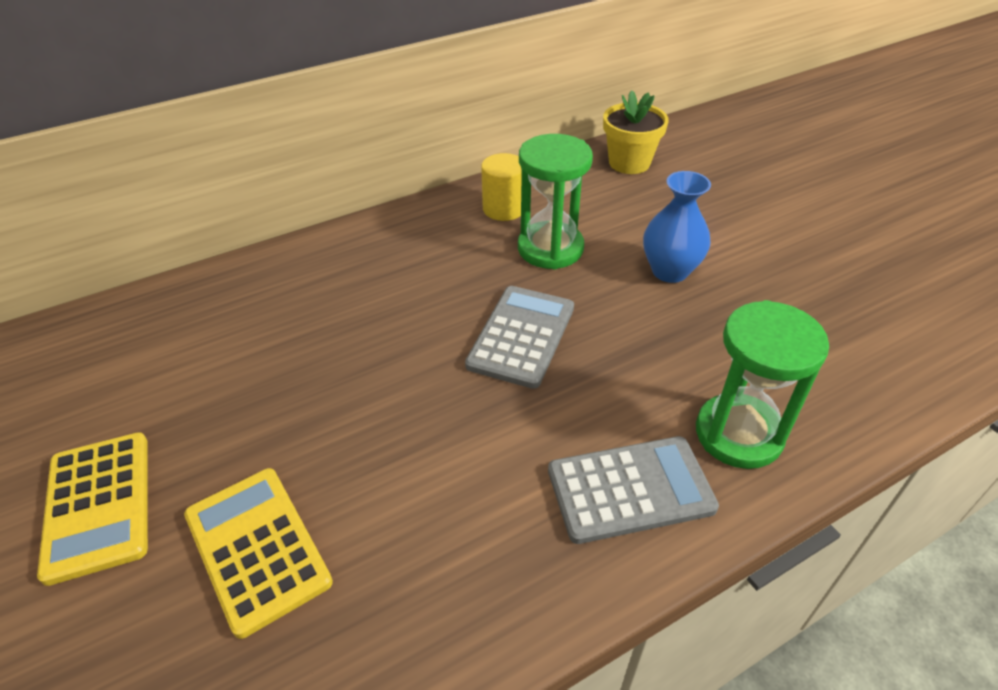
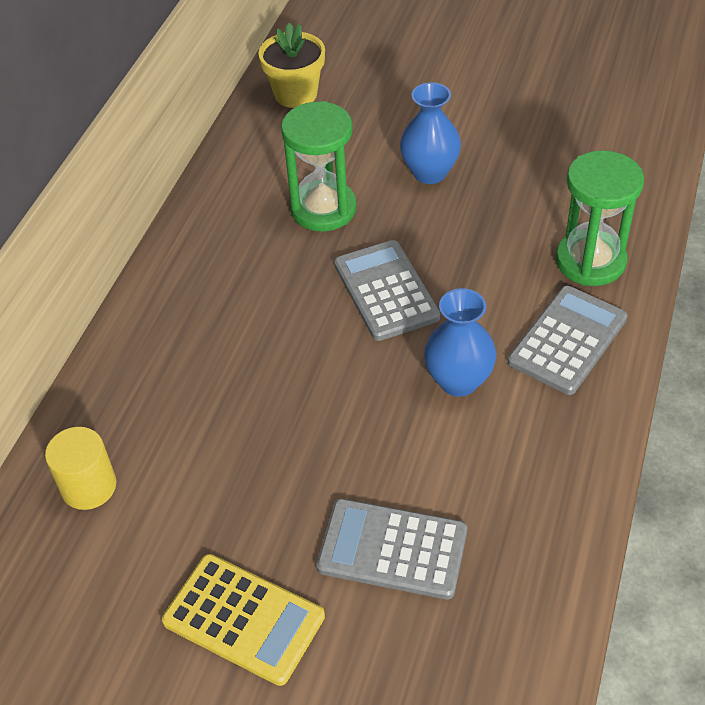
camera: 40 degrees left, 5 degrees up
(257, 548) = (392, 549): yellow calculator -> grey calculator
(488, 450) = (458, 381): none -> blue vase
(504, 208) = (244, 197): yellow cylinder -> yellow cylinder (89, 486)

